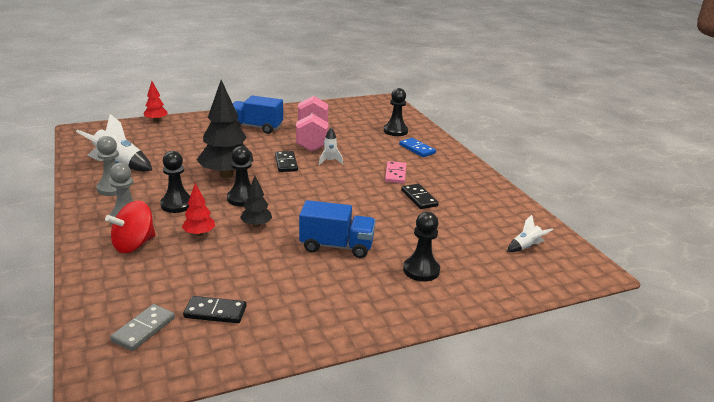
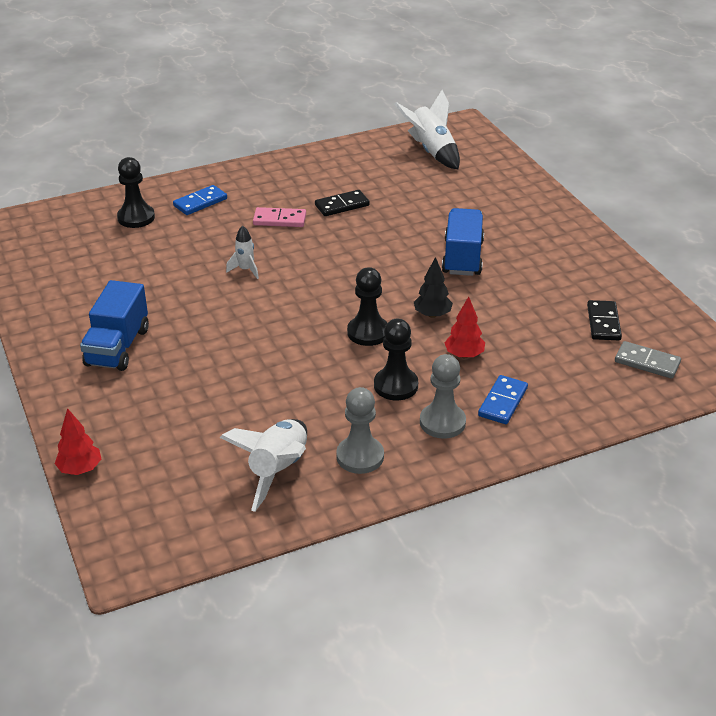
camera: 90 degrees left, 10 degrees up
(134, 245) = (503, 402): red spinning top -> blue domino
(226, 174) = (299, 355): black tree -> none
(286, 163) = (256, 306): black domino -> none
(312, 139) = (166, 288): pink dumbbell -> none
(421, 270) = (491, 209): black pawn -> none
(526, 247) = (431, 152): white rocket -> white rocket, size x1.88

